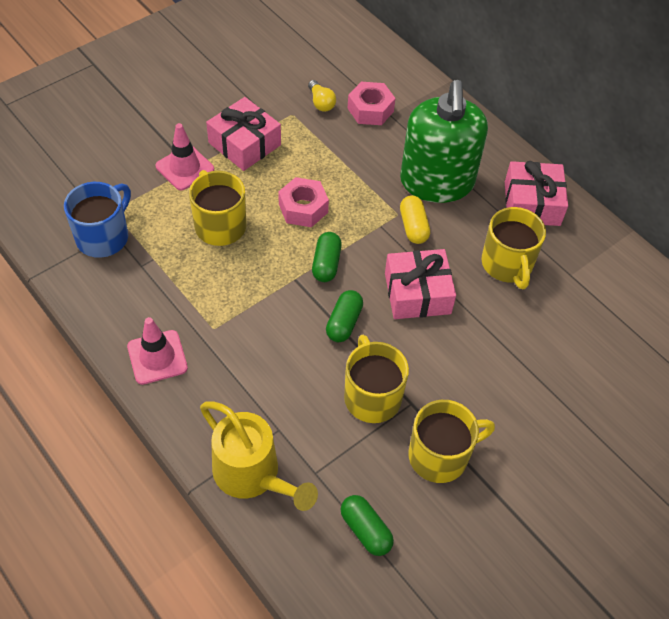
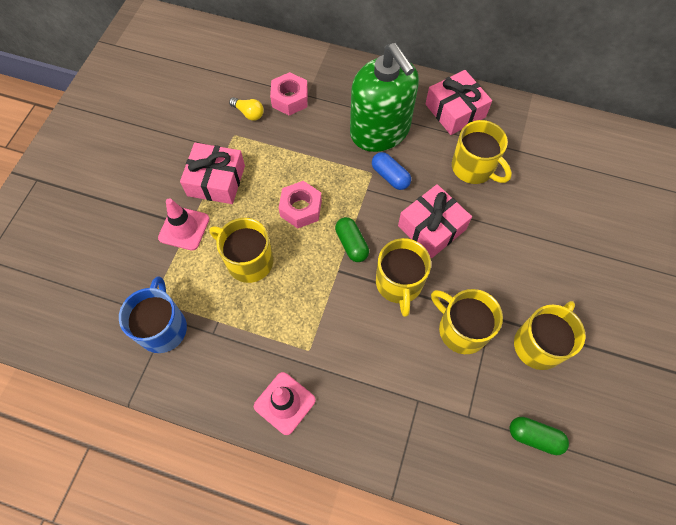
camera: 30 degrees left, 10 degrees up
(253, 476) = (428, 450): yellow watering can -> none
(344, 323) = (399, 283): green capsule -> yellow mug
(413, 227) = (390, 176): yellow capsule -> blue capsule

